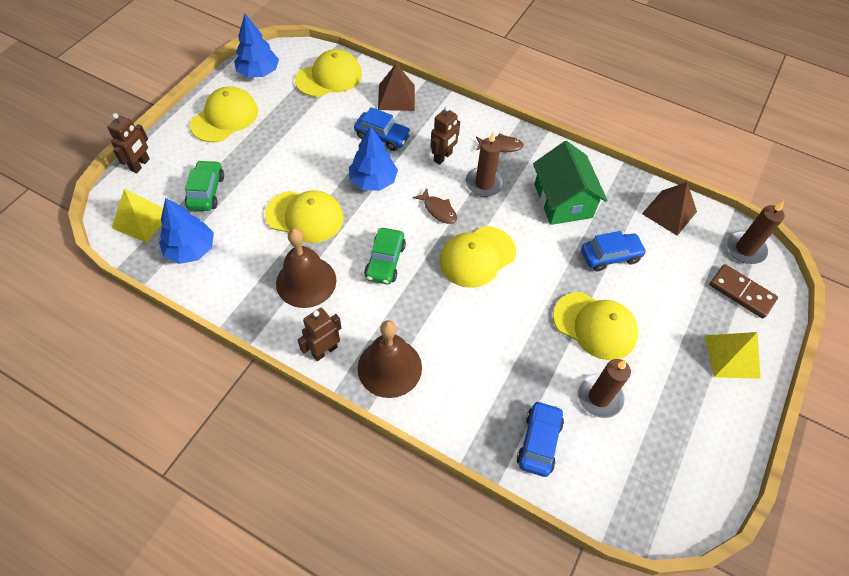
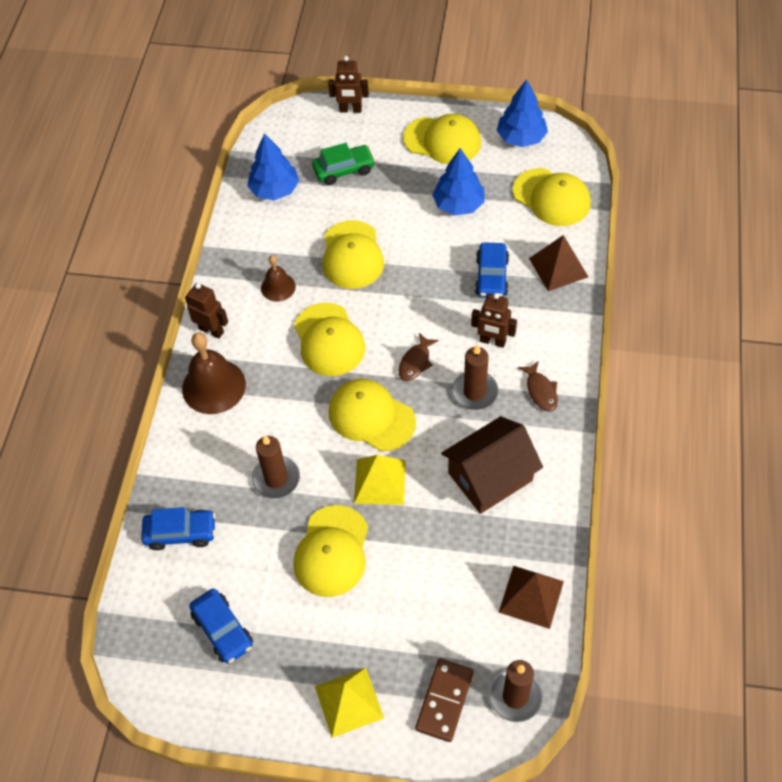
camera: 75 degrees right, 0 degrees up
(142, 220) = (290, 141): yellow pyramid -> yellow pyramid (380, 481)
(306, 281) = (278, 287): brown bell -> brown bell, size x0.57
(373, 181) = (425, 292): blue tree -> blue tree (458, 204)
(385, 261) = (329, 340): green car -> yellow cap
(563, 201) = (490, 477): green house -> brown house
(599, 397) = (248, 575): brown candle -> brown candle (276, 479)
(610, 256) = (432, 545): blue car -> blue car (223, 630)

